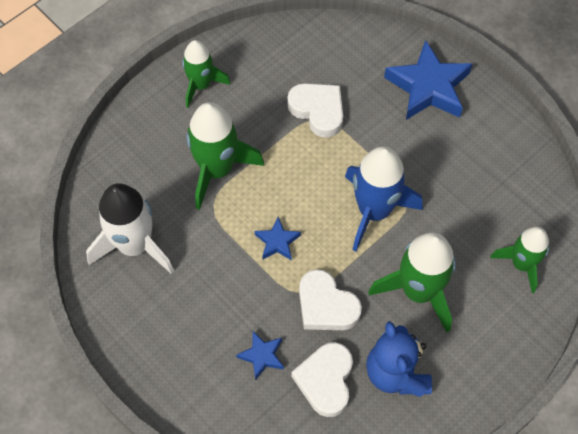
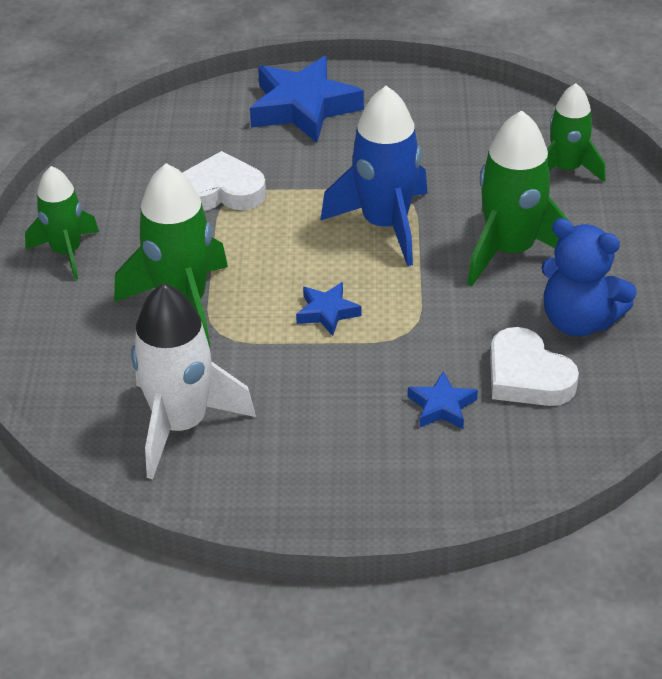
camera: 45 degrees left, 20 degrees down
(326, 305) = (444, 323): white heart -> none

